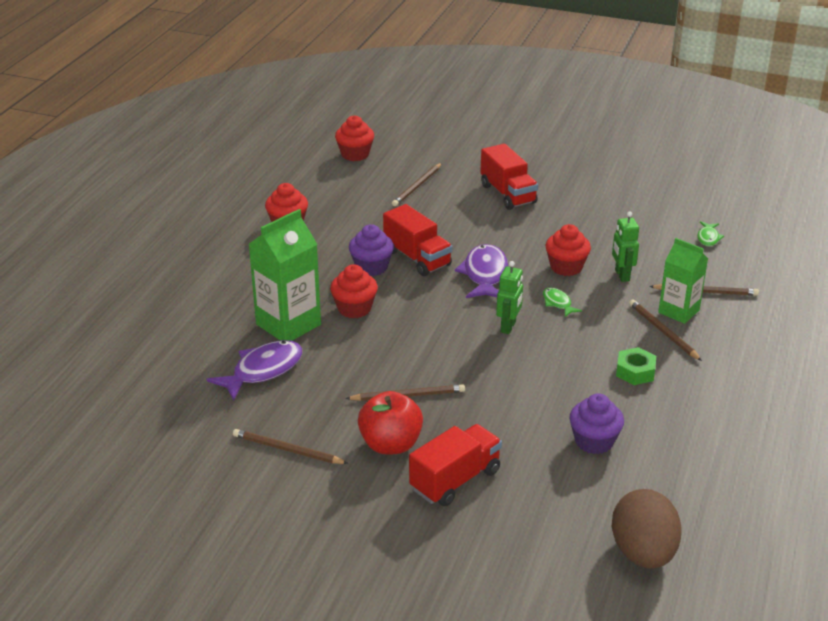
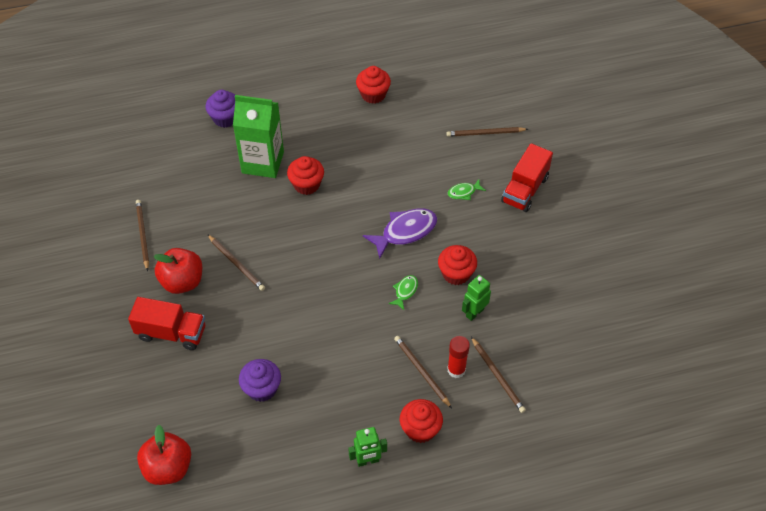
camera: 55 degrees right, 20 degrees up
(263, 371) = (207, 178): purple fish -> none
(355, 154) = (495, 76): red cupcake -> red cupcake (420, 429)
(371, 267) = (361, 166): purple cupcake -> purple cupcake (225, 118)
(417, 258) = (393, 184): red truck -> none
(508, 327) = (353, 277): green robot -> green robot (368, 461)
(635, 372) = (358, 376): green nut -> none
(643, 553) = (168, 468): brown egg -> red apple
(663, 331) = (421, 371): brown pencil -> brown pencil turned 60 degrees counterclockwise
(678, 311) = (456, 370): green carton -> red glue stick
(708, 238) = (579, 344): green fish -> green fish (463, 192)

